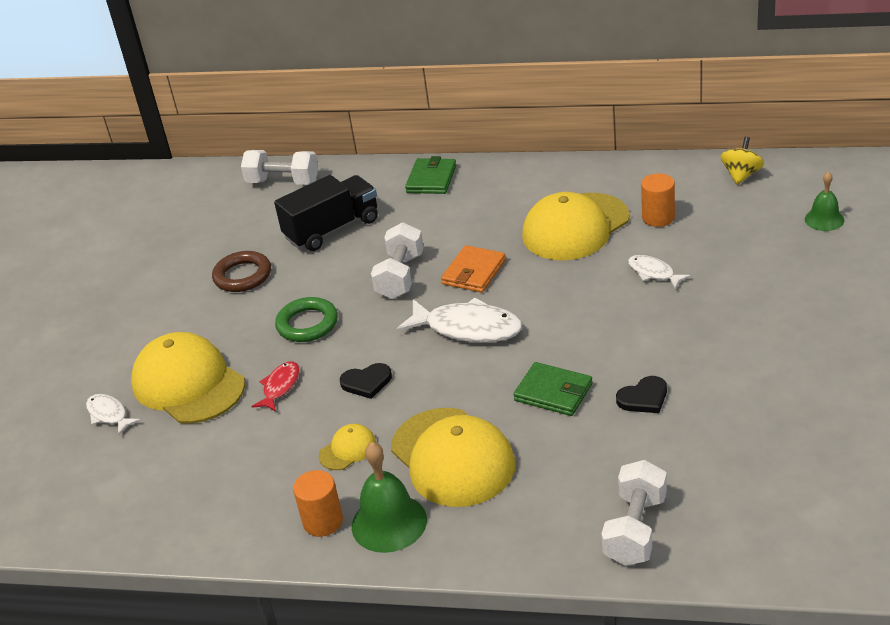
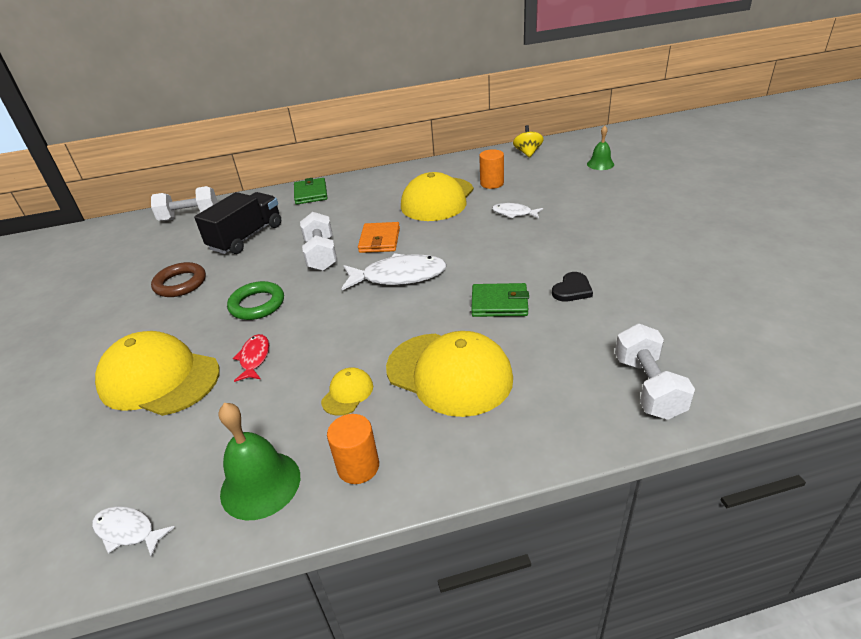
camera: 25 degrees left, 0 degrees up
(109, 415) = (79, 428): white fish -> white fish (128, 531)
(366, 382) = (335, 335): black heart -> none
(389, 523) = (425, 447): green bell -> green bell (260, 484)

